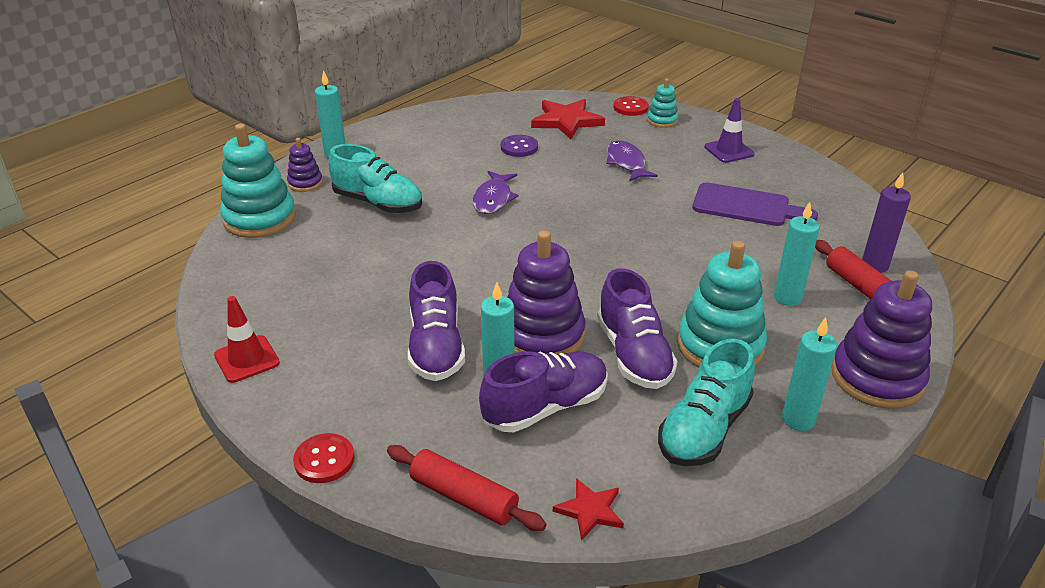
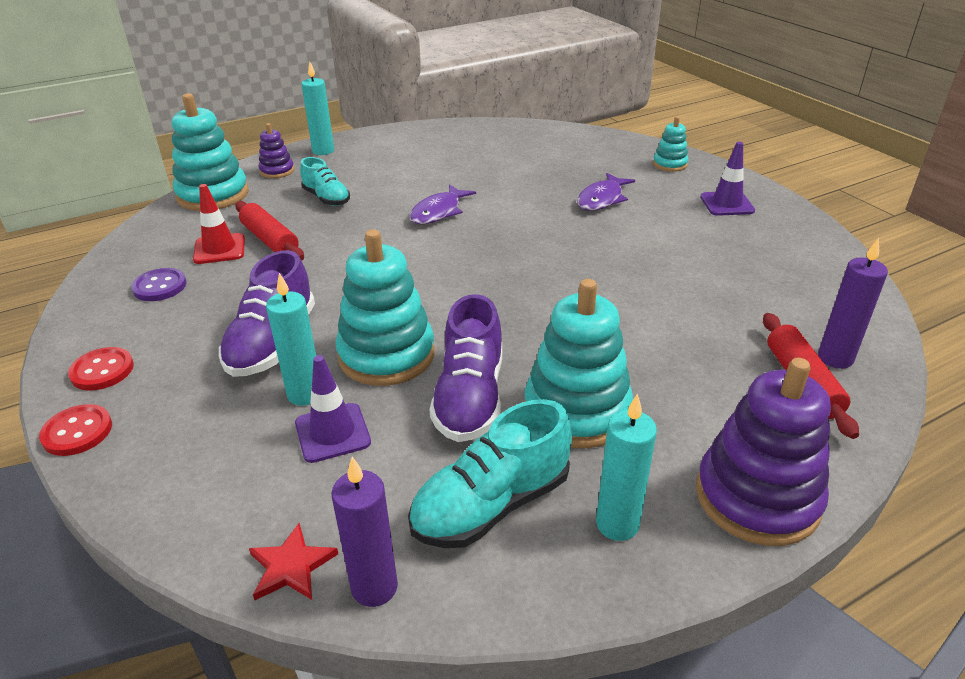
camera: 20 degrees right, 0 degrees up
(247, 359) = (95, 317): red traffic cone -> red traffic cone (219, 249)
(378, 203) = (326, 198): turquoise shoe -> turquoise shoe, size x0.64
(464, 497) = (173, 510): red rolling pin -> red rolling pin (270, 240)
(519, 147) = (500, 169): purple button -> purple button (160, 286)
(542, 335) = (386, 355): purple stacking toy -> turquoise stacking toy
(545, 407) = (332, 433): purple shoe -> purple traffic cone
(566, 121) = (566, 151): red star -> none
(626, 163) = (602, 199): purple fish -> purple fish turned 150 degrees counterclockwise
(630, 107) = (643, 148): red button -> red button (102, 370)
(661, 507) = (374, 587): none -> purple candle
(746, 206) = (710, 263): purple cutting board -> none
(787, 297) = (697, 373): turquoise candle -> none

